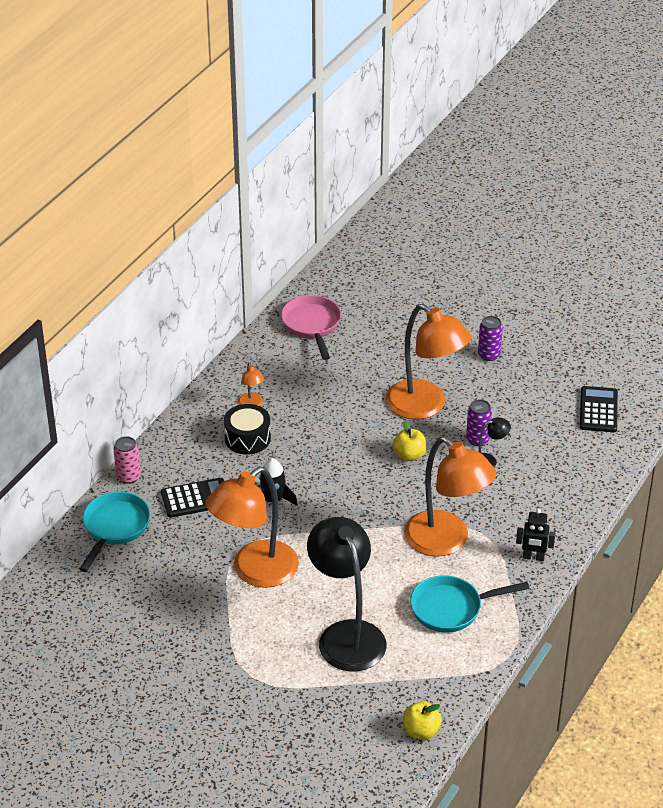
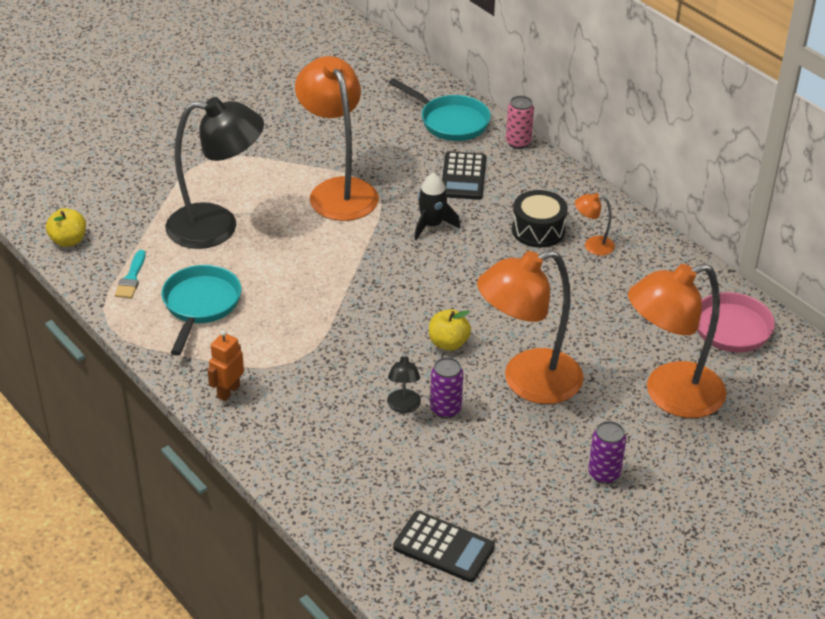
camera: 110 degrees right, 0 degrees up
(444, 666) = (131, 278): none -> turquoise brush
(446, 542) = (295, 331): orange lamp -> orange lamp (670, 395)
(533, 557) = (228, 391): black robot -> orange robot

